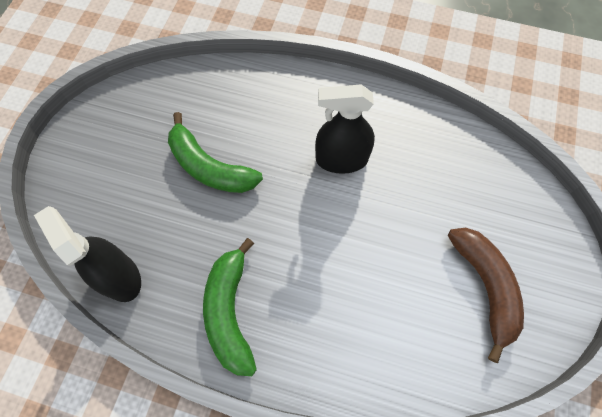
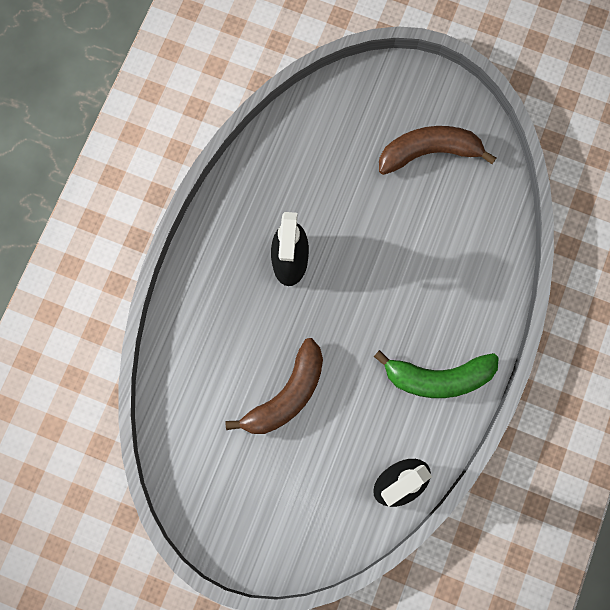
camera: 85 degrees left, 10 degrees up
(209, 167) = (286, 395): green banana -> brown banana

